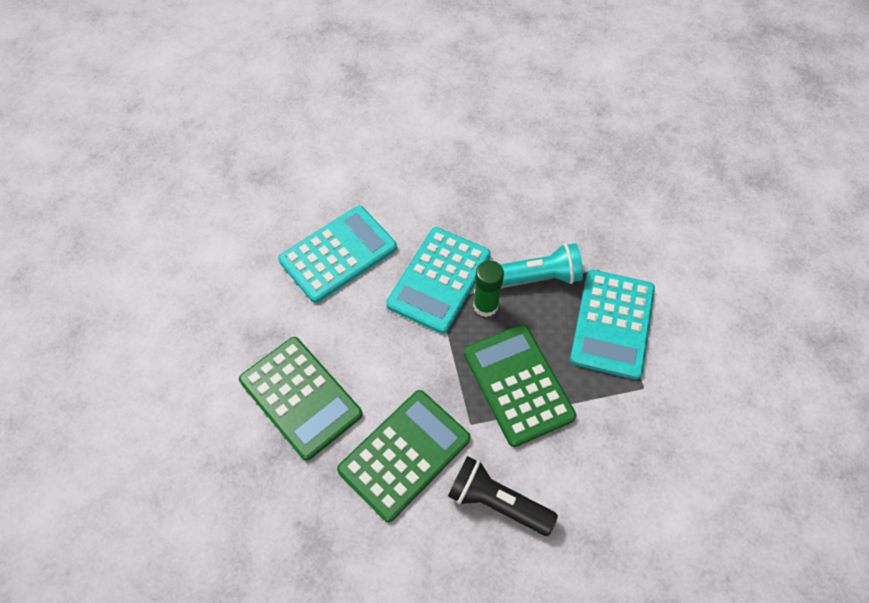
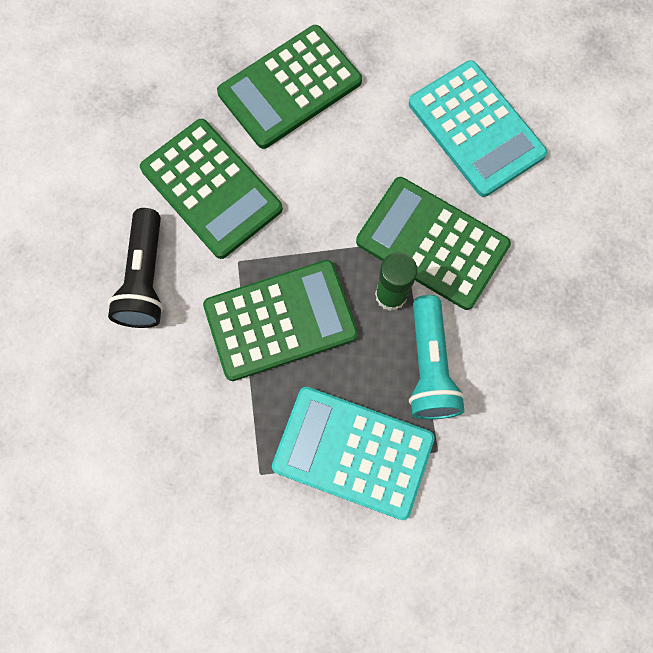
camera: 95 degrees right, 15 degrees up
(439, 280) = (432, 243): turquoise calculator -> green calculator
(497, 502) = (145, 279): black flashlight -> black flashlight turned 150 degrees clockwise

